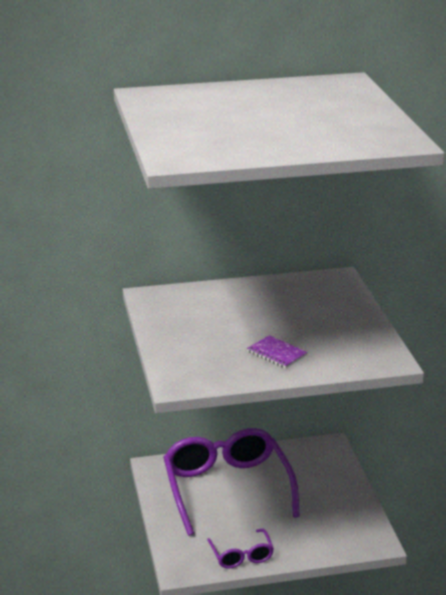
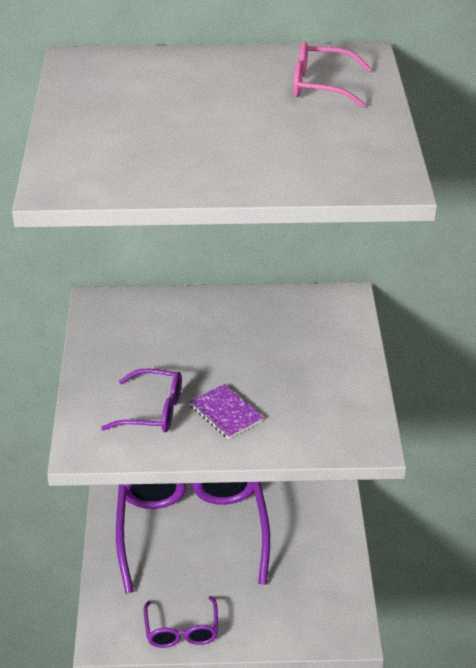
camera: 10 degrees right, 10 degrees up
(220, 357) = (153, 411): none -> purple glasses
(329, 97) = (320, 86): none -> pink glasses

